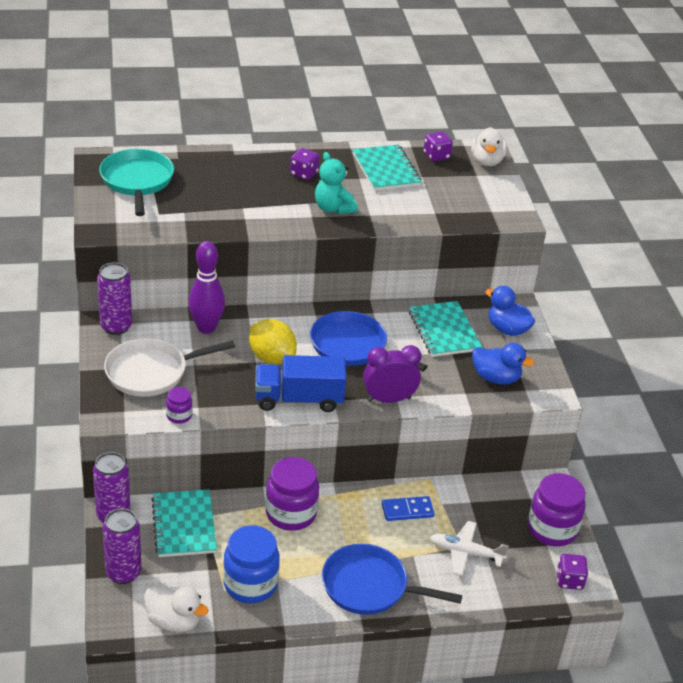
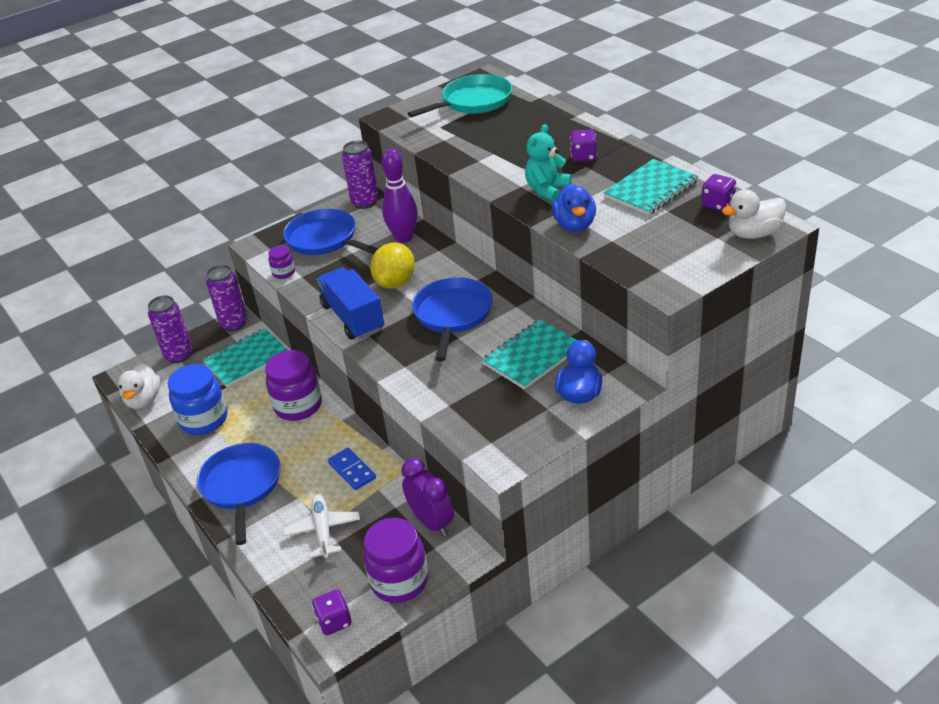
camera: 70 degrees right, 0 degrees up
(151, 372) = (325, 239): white pan -> blue pan
(389, 399) = (396, 364): purple clock -> purple clock (431, 522)
(496, 378) = (490, 416): blue duck -> blue duck (575, 225)

